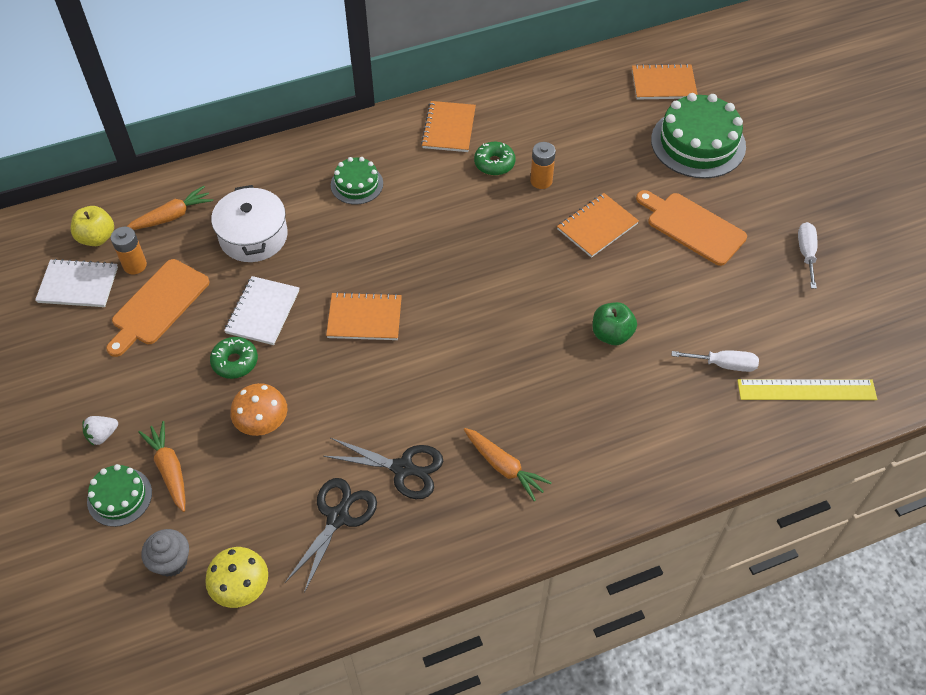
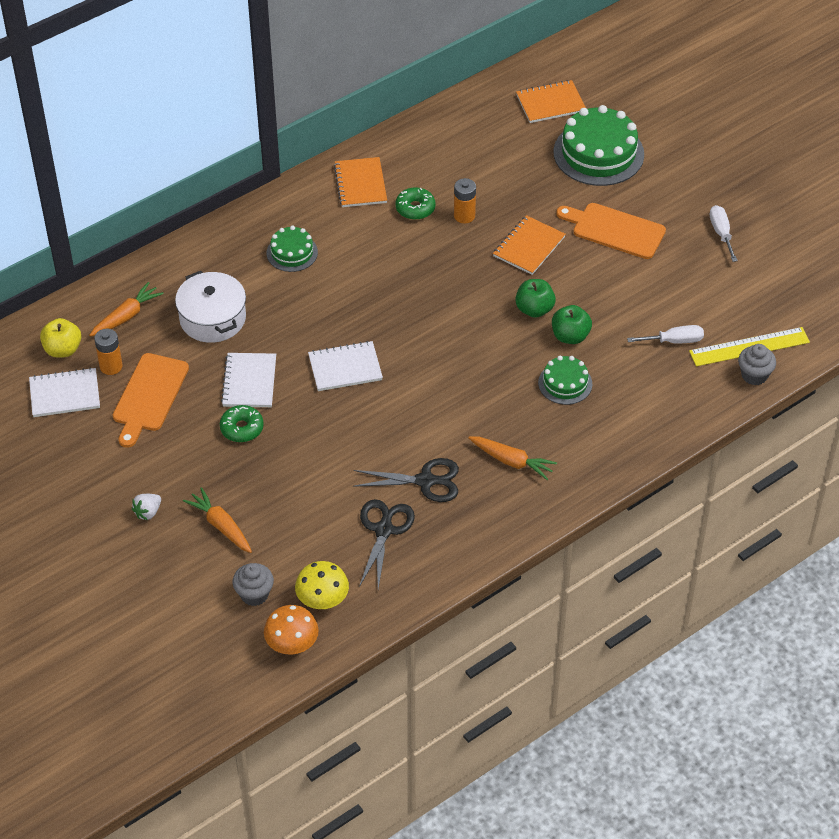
camera: 15 degrees left, 5 degrees down
(119, 497) = (186, 556): green cake -> green cake (565, 383)
(262, 422) = (287, 472): orange mushroom -> orange mushroom (292, 643)
(364, 318) = (345, 368): orange notebook -> white notebook
(582, 296) = (534, 309): none -> green apple
(804, 425) = (754, 375): none -> grey cupcake

